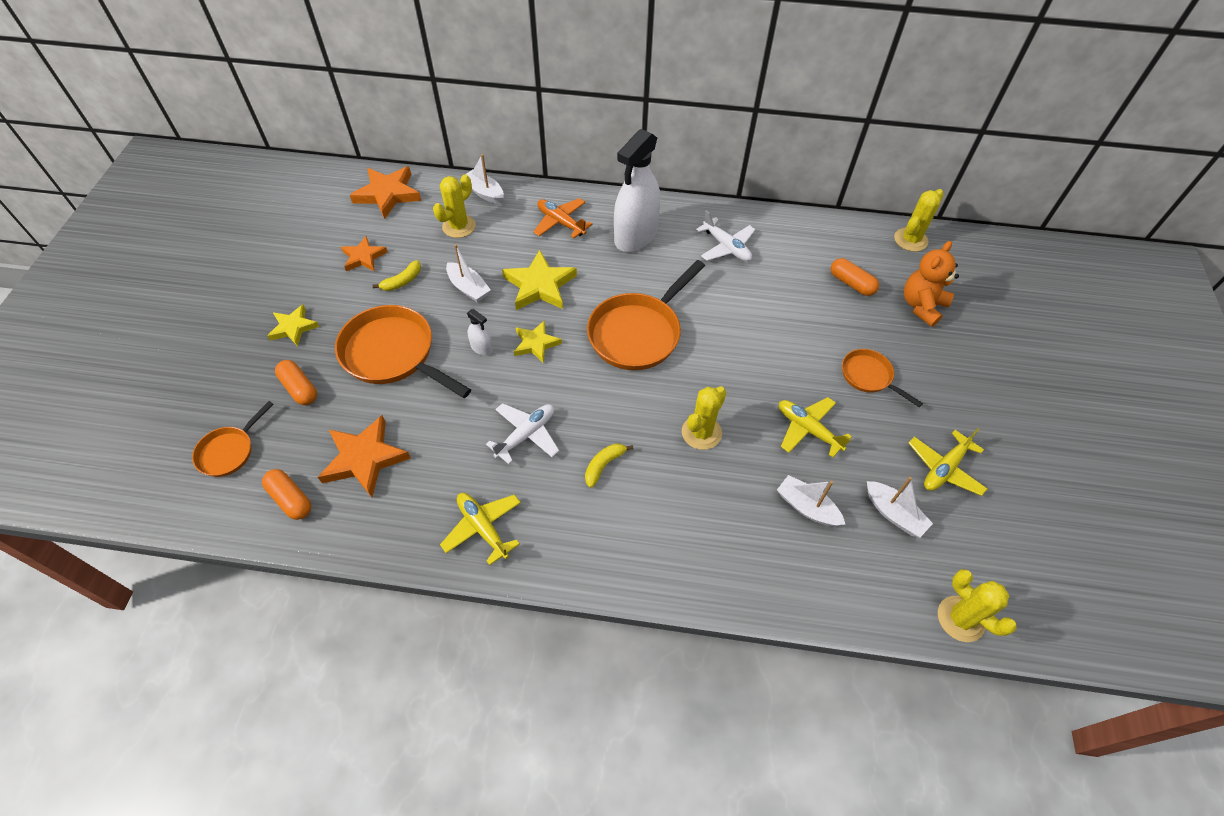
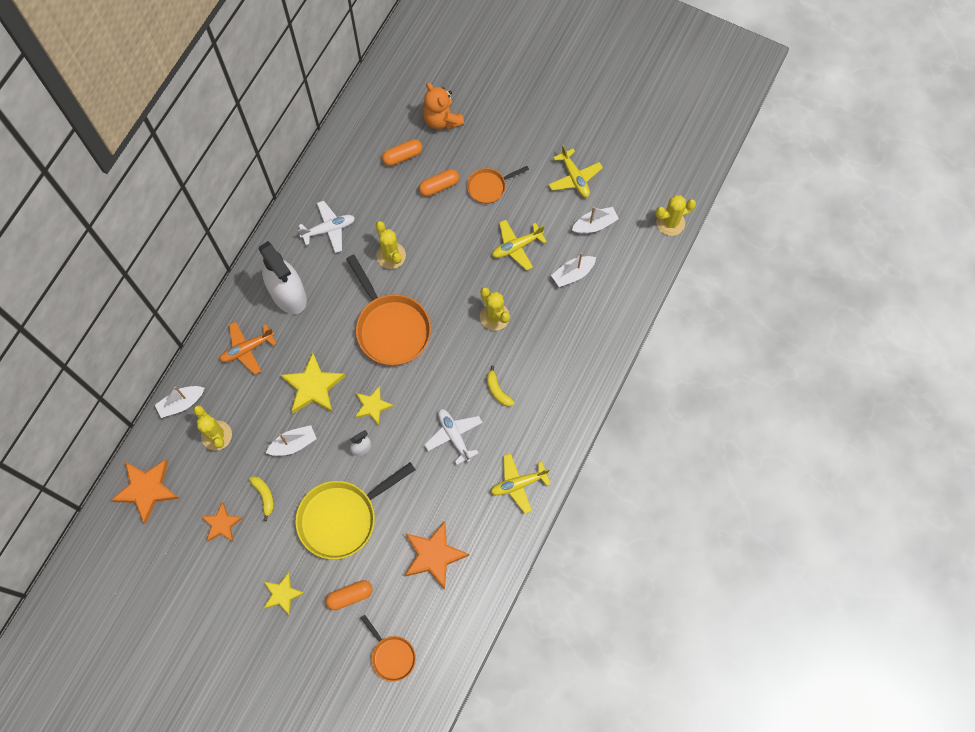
camera: 70 degrees left, 15 degrees up
(290, 499) = (450, 613): orange capsule -> orange capsule (439, 186)
(393, 354) = (342, 518): orange pan -> yellow pan
(910, 240) = (376, 92): yellow cactus -> yellow cactus (391, 255)

